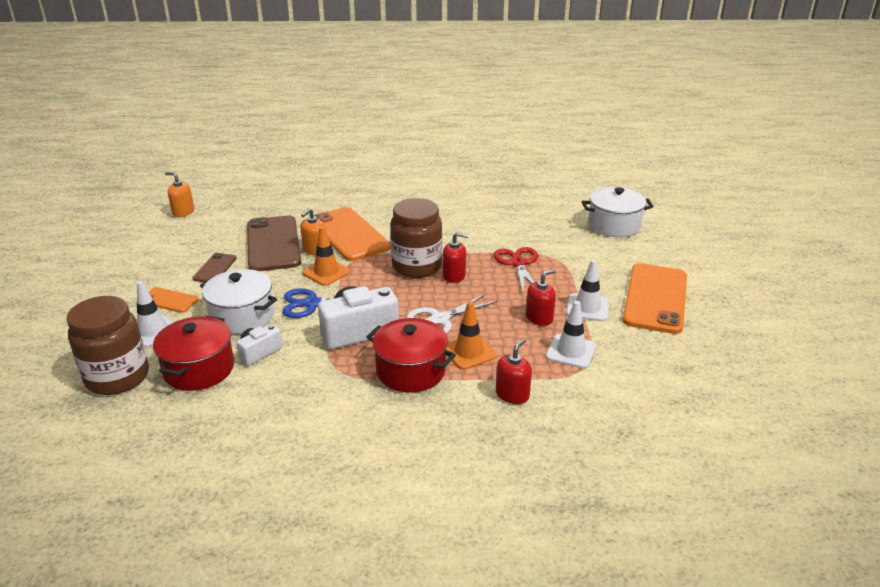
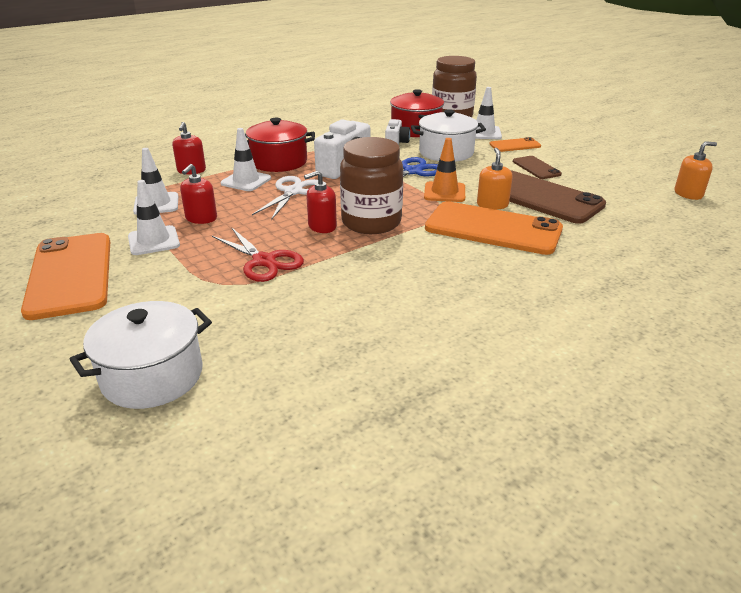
camera: 145 degrees right, 0 degrees up
(469, 352) = (246, 181): orange traffic cone -> white traffic cone

